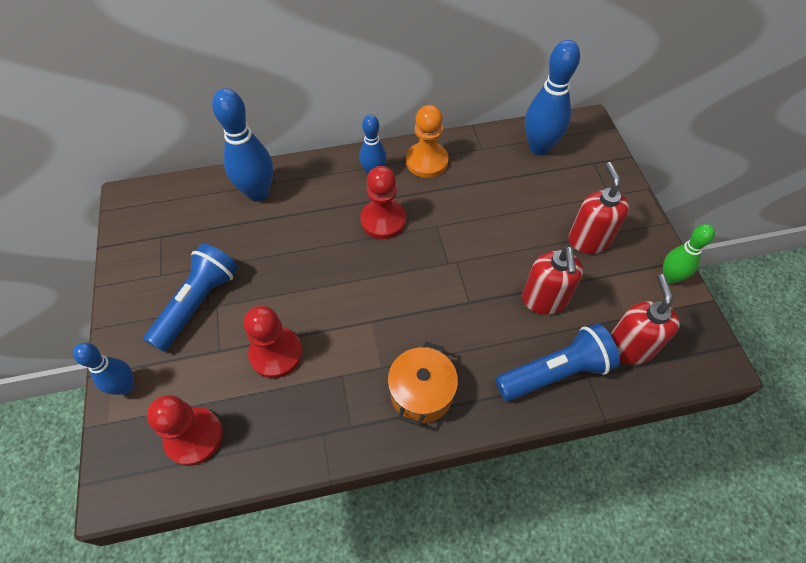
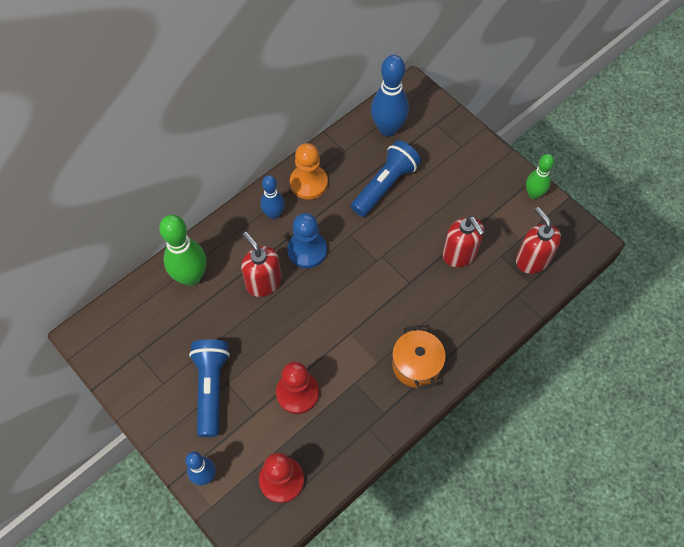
camera: 30 degrees left, 5 degrees up
(258, 193) = (191, 277): blue bowling pin -> green bowling pin
(383, 220) = (307, 250): red pawn -> blue pawn
(555, 372) = (495, 303): blue flashlight -> blue flashlight (385, 185)
(588, 240) = (465, 191): red soap dispenser -> red soap dispenser (263, 282)

